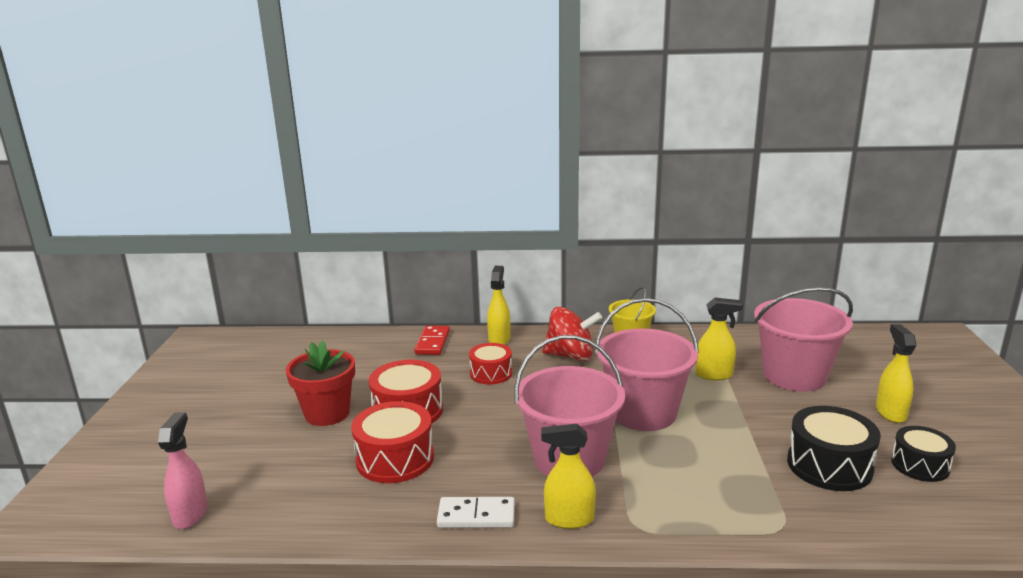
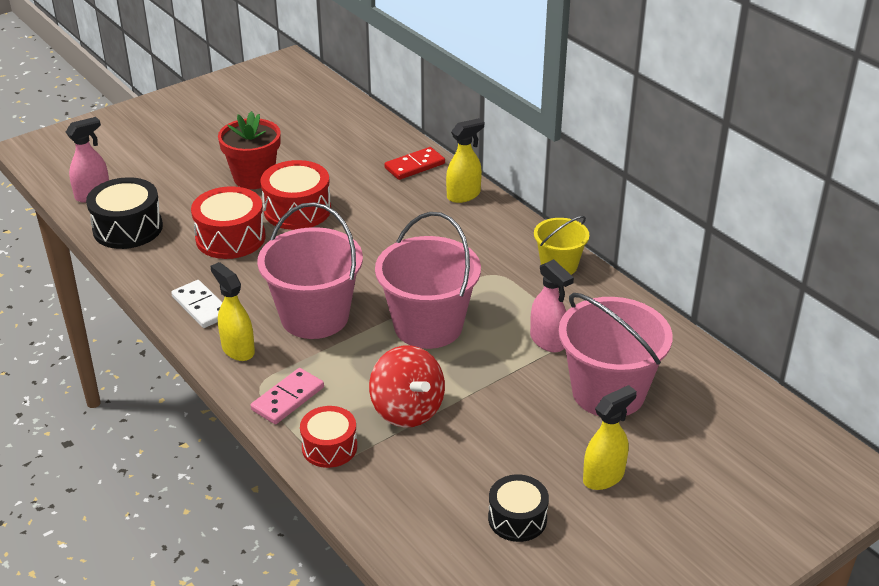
camera: 50 degrees right, 15 degrees up
(491, 373) = (399, 220): red drum -> red drum (329, 447)
(570, 356) = (482, 246): red spinning top -> red spinning top (407, 410)
(672, 518) = (288, 399): none -> pink domino
(714, 375) = (548, 341): yellow spray bottle -> pink spray bottle
(829, 465) = (455, 461): black drum -> black drum (128, 228)

